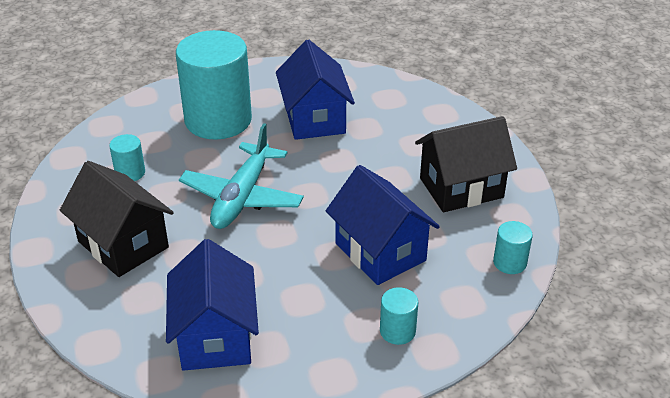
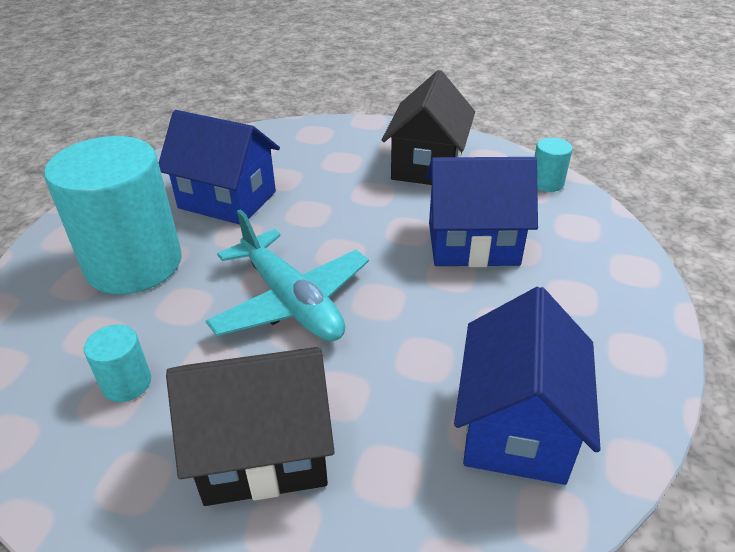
camera: 55 degrees left, 0 degrees up
(215, 336) = (516, 426): blue house -> blue house turned 75 degrees clockwise
(397, 331) = (595, 280): turquoise cylinder -> none

